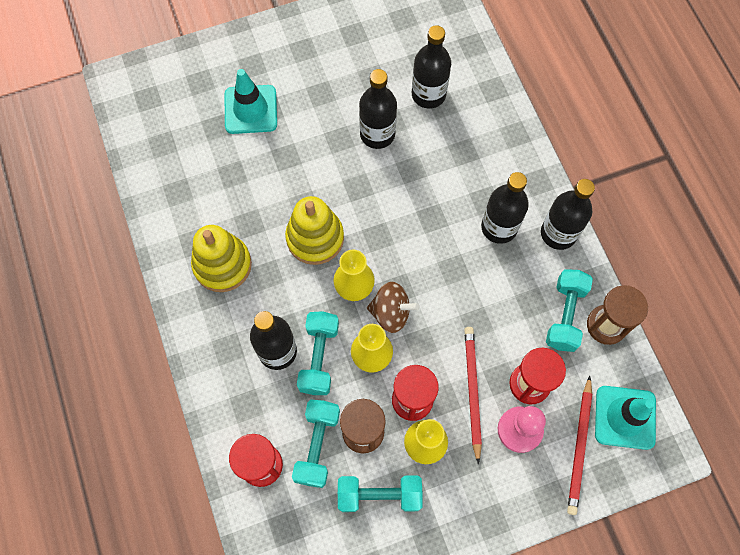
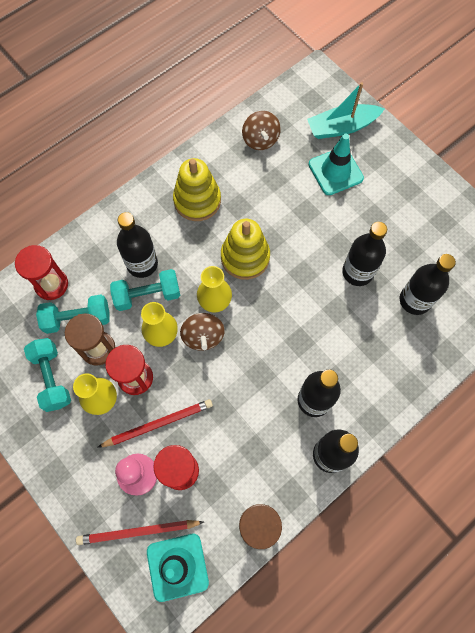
camera: 70 degrees right, 0 degrees up
(175, 171) = (260, 140): none -> brown spinning top
(199, 82) = (341, 127): none -> turquoise boat
(565, 315) = (254, 484): turquoise dumbbell -> none

